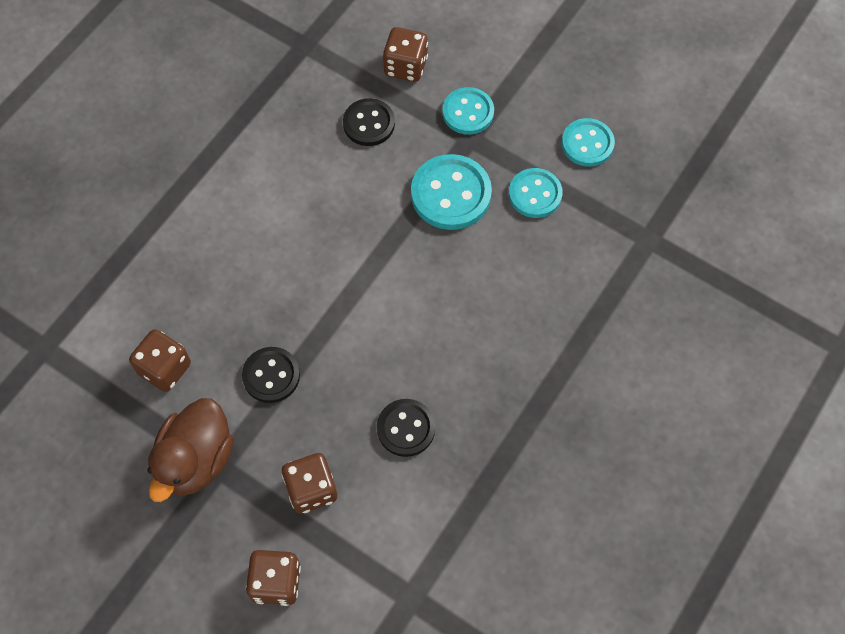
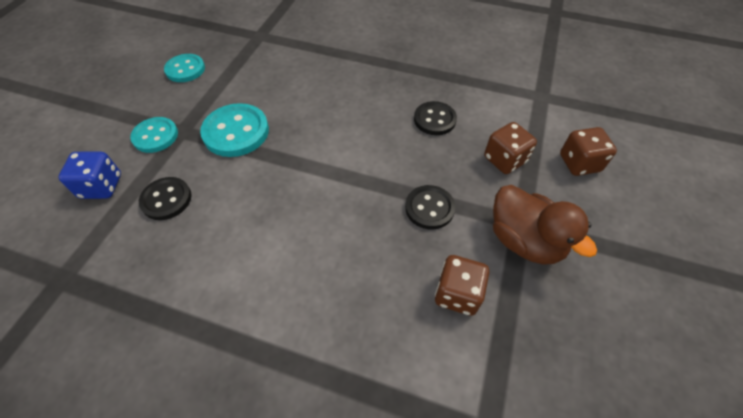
camera: 105 degrees left, 10 degrees down
(196, 460) = (524, 240): brown duck -> brown duck turned 45 degrees clockwise
(405, 66) = (101, 186): brown dice -> blue dice
(535, 194) = (231, 88): turquoise button -> none

